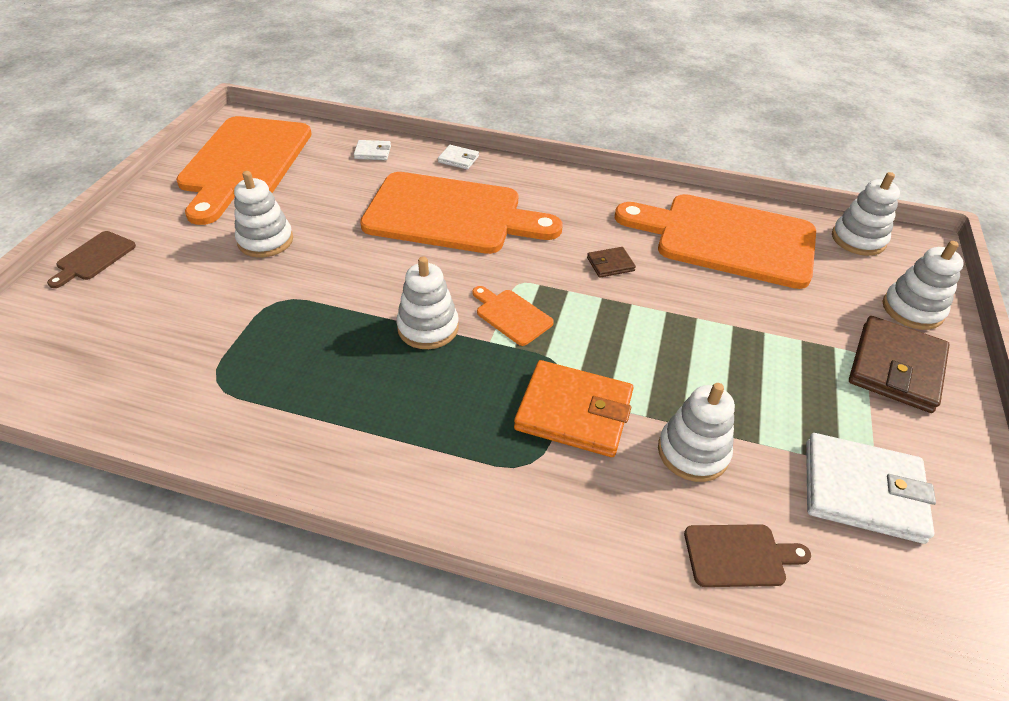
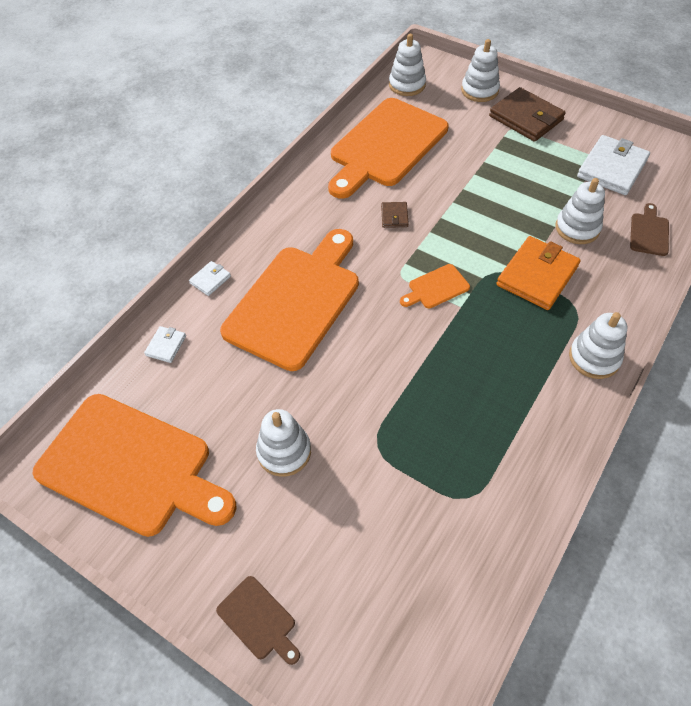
camera: 70 degrees left, 10 degrees up
(428, 327) = (437, 342): white stacking toy -> white stacking toy (594, 358)

